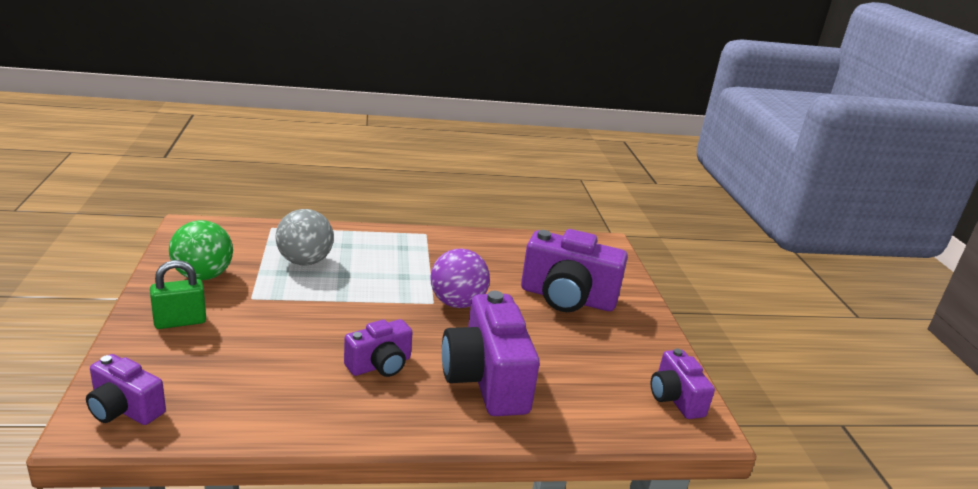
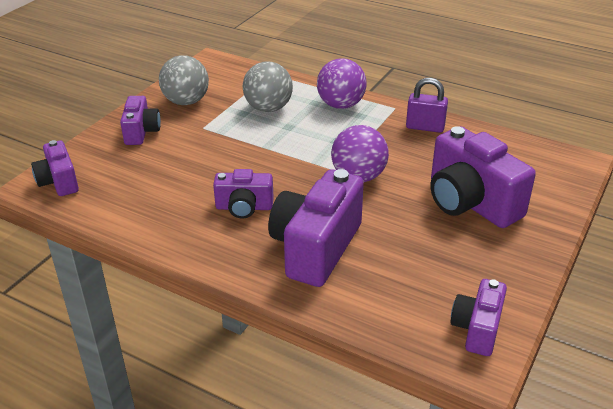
camera: 40 degrees right, 10 degrees up
(180, 321) = (141, 132): green padlock -> purple camera
(203, 276) = (186, 102): green ball -> grey ball
(374, 242) = (341, 105): none -> purple ball
(468, 244) = (425, 127): none -> purple padlock

